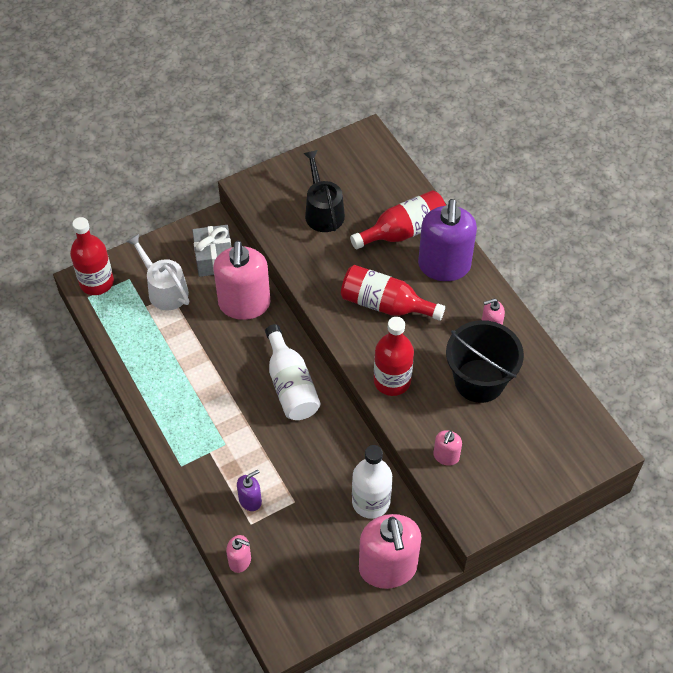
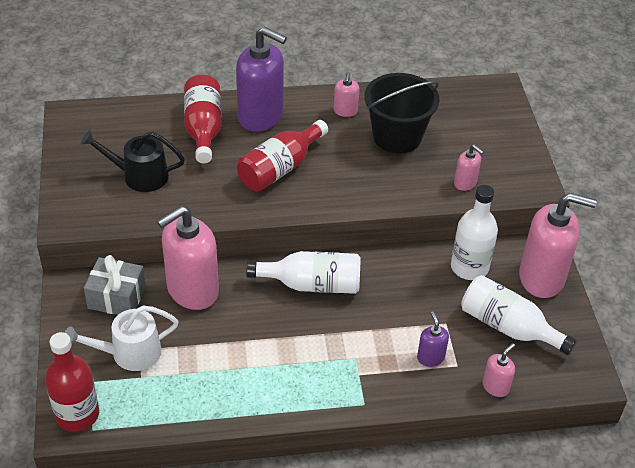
camera: 70 degrees left, 10 degrees down
(244, 304) = (192, 290): pink soap dispenser -> pink soap dispenser turned 120 degrees clockwise
(313, 553) = (508, 326): none -> white bottle
(392, 381) = (368, 191): red bottle -> none

